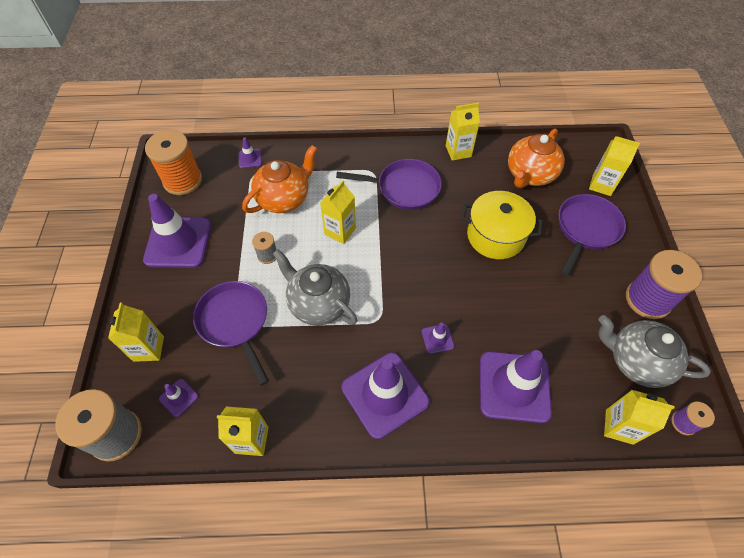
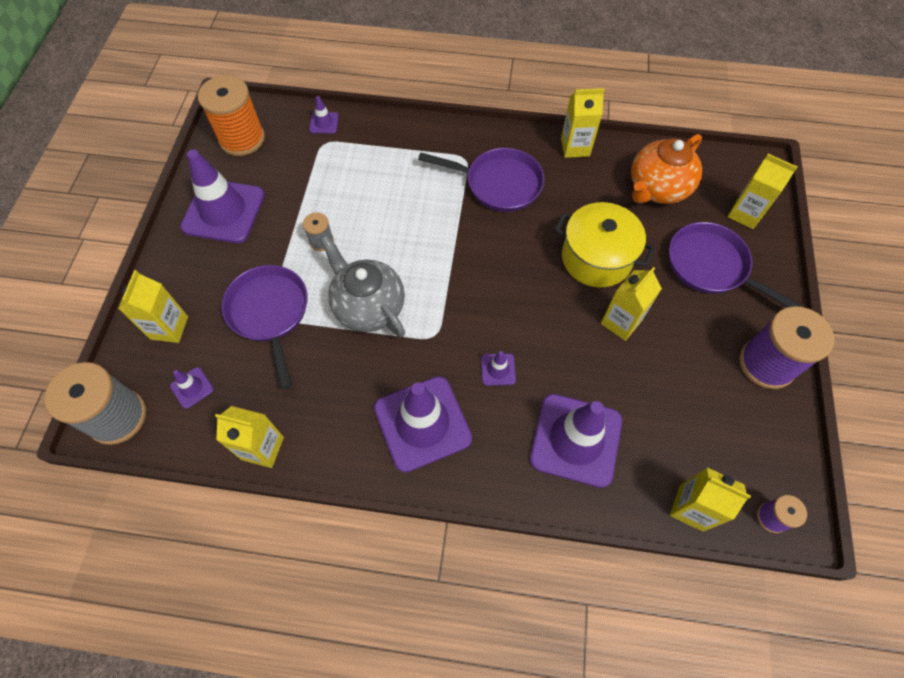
camera: 10 degrees right, 5 degrees up
(284, 198) = (354, 176): orange teapot -> none
(340, 231) = (411, 225): yellow carton -> yellow carton (621, 322)
(586, 229) = (711, 266): purple pan -> purple pan turned 90 degrees counterclockwise
(636, 361) = (732, 435): grey teapot -> none

